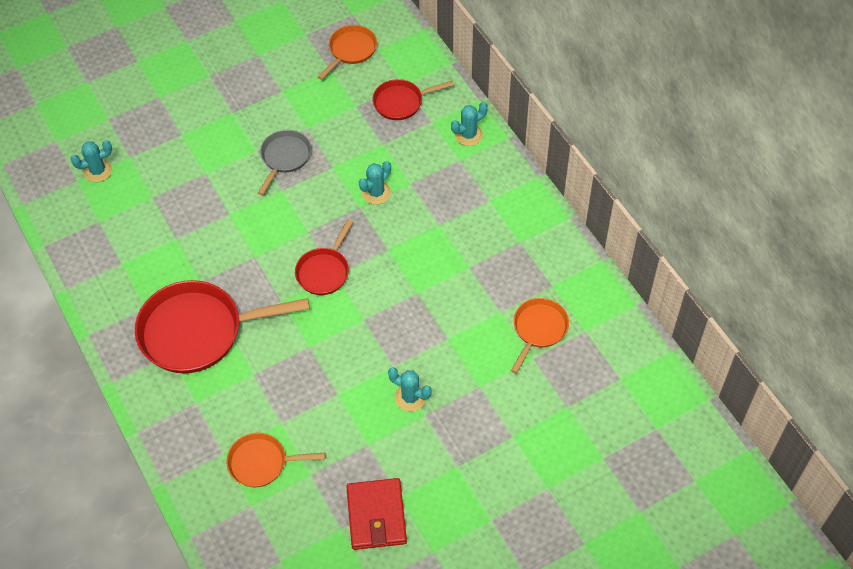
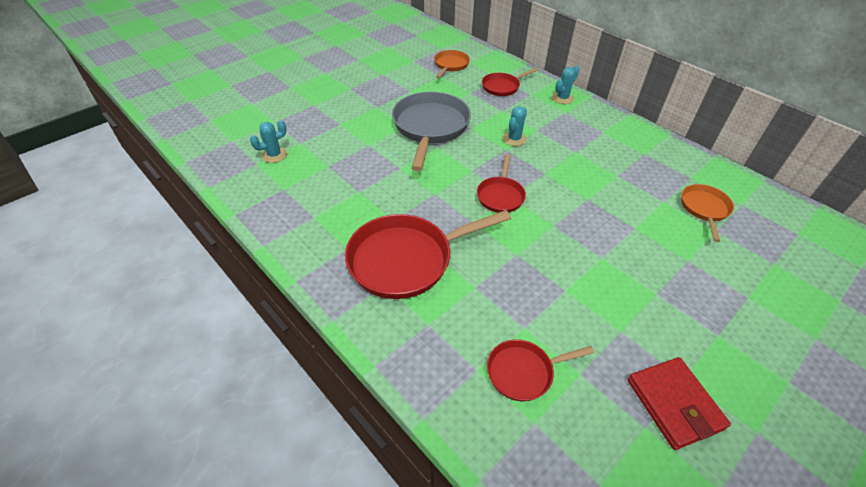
camera: 15 degrees left, 10 degrees down
(262, 463) = (523, 372): orange pan -> red pan
(284, 158) = (430, 127): grey pan -> grey pan, size x1.87
(410, 397) = (634, 280): turquoise cactus -> none

